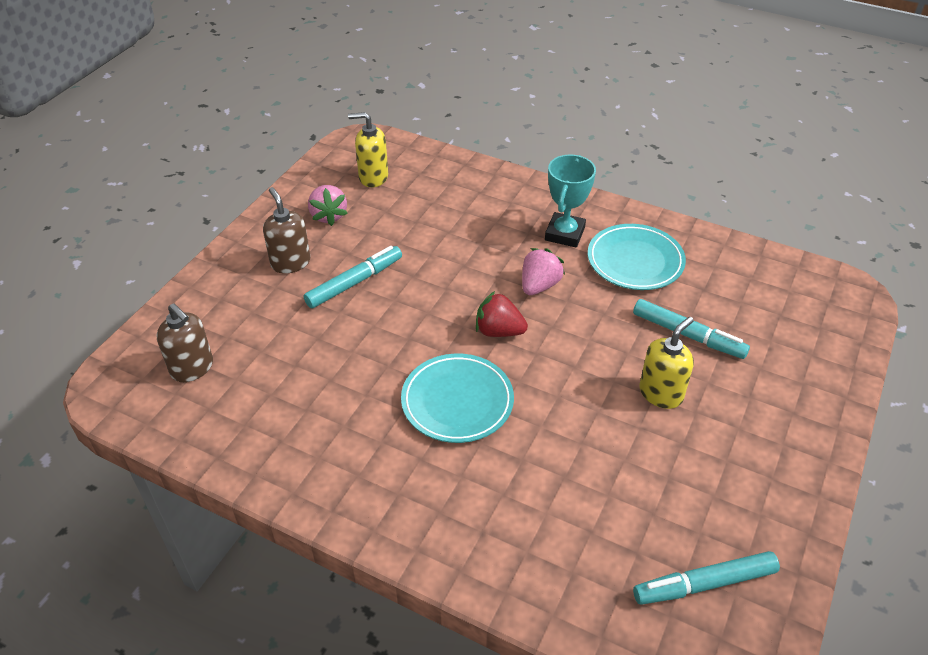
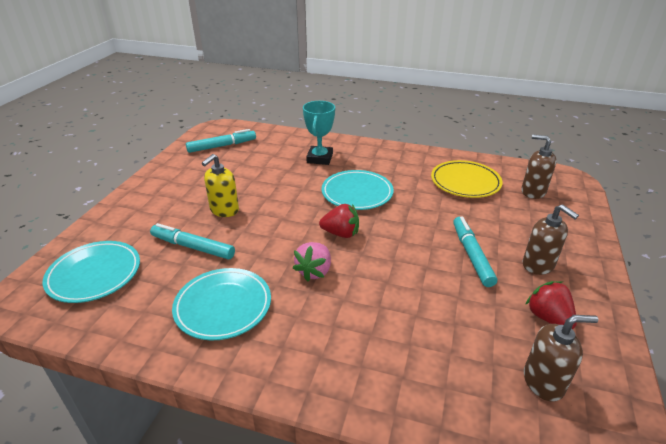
camera: 170 degrees right, 10 degrees down
(277, 402) = (465, 182): none -> yellow plate
(328, 216) = (548, 317): pink strawberry -> red strawberry
(354, 282) = (471, 255): turquoise marker -> turquoise marker turned 135 degrees clockwise
(373, 177) = (543, 382): yellow soap dispenser -> brown soap dispenser
(564, 234) = (294, 329): turquoise trophy -> turquoise trophy (319, 158)
(791, 312) = (94, 274): none -> turquoise plate

